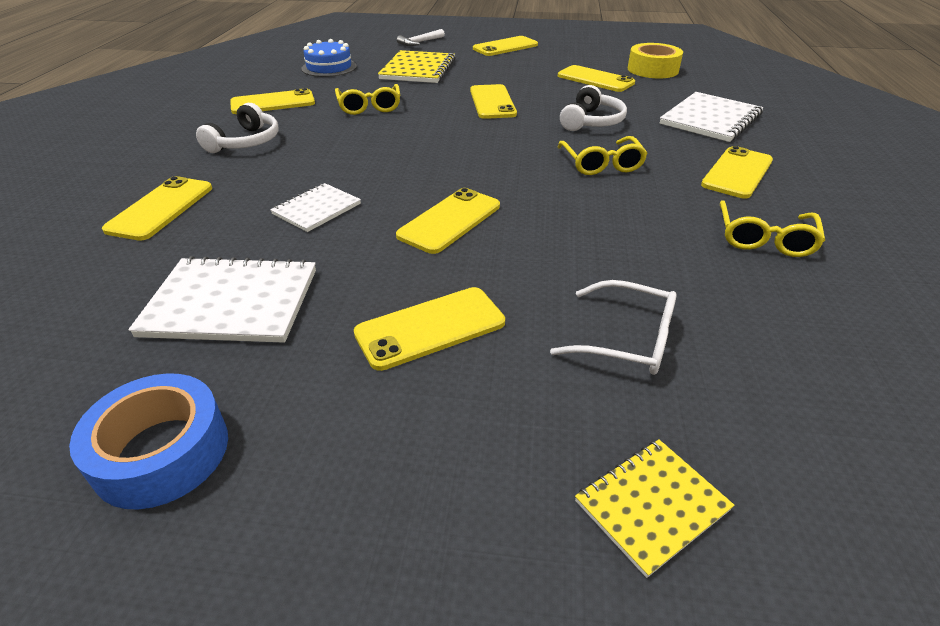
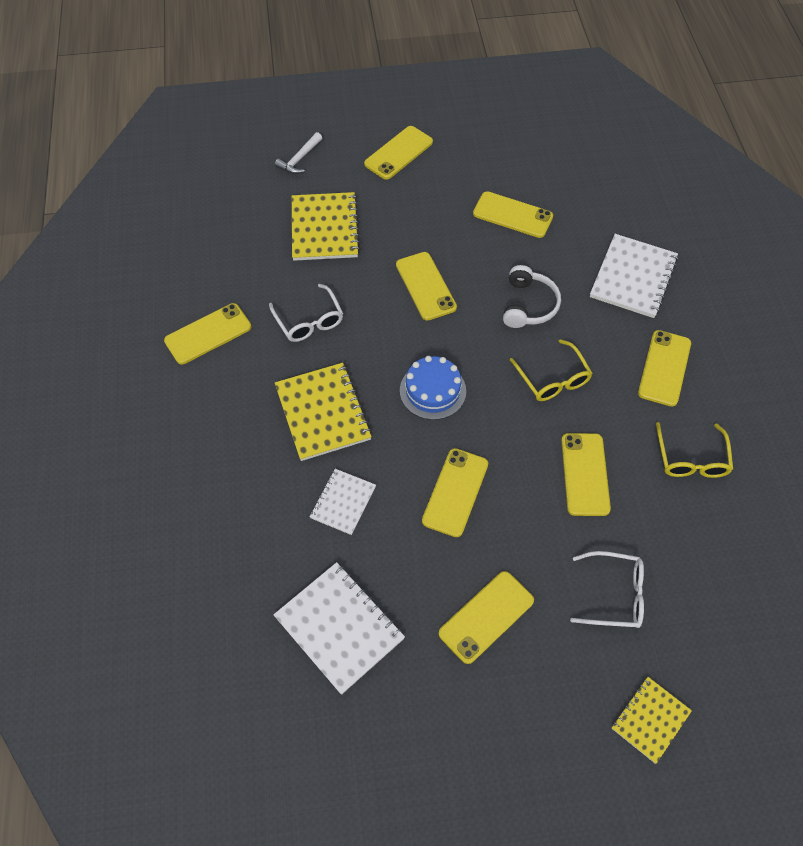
camera: 15 degrees left, 20 degrees up
(161, 208) = (213, 533): yellow phone -> yellow phone (585, 474)
(162, 452) = (373, 760): blue tape -> none
(231, 303) = (339, 628): white notebook -> white notebook turned 60 degrees clockwise
(245, 142) = (224, 414): white headphones -> none
(329, 67) = (226, 243): blue cake -> blue cake (432, 391)
(341, 153) = (322, 413): none -> yellow notebook
(369, 107) = (309, 321): yellow glasses -> white glasses
(652, 70) = (565, 180): yellow tape -> none

